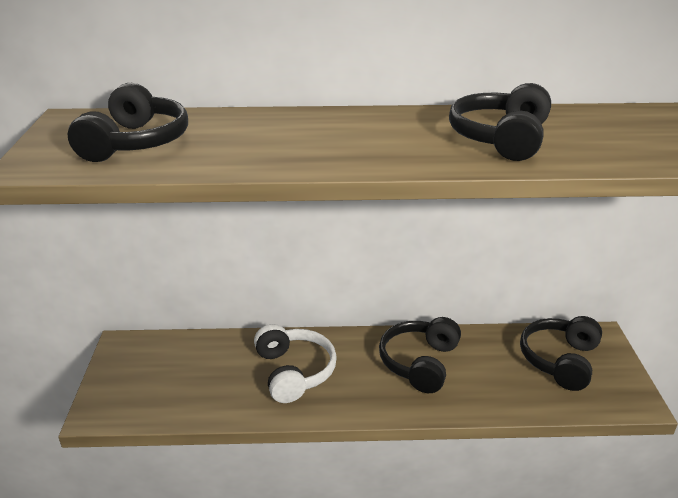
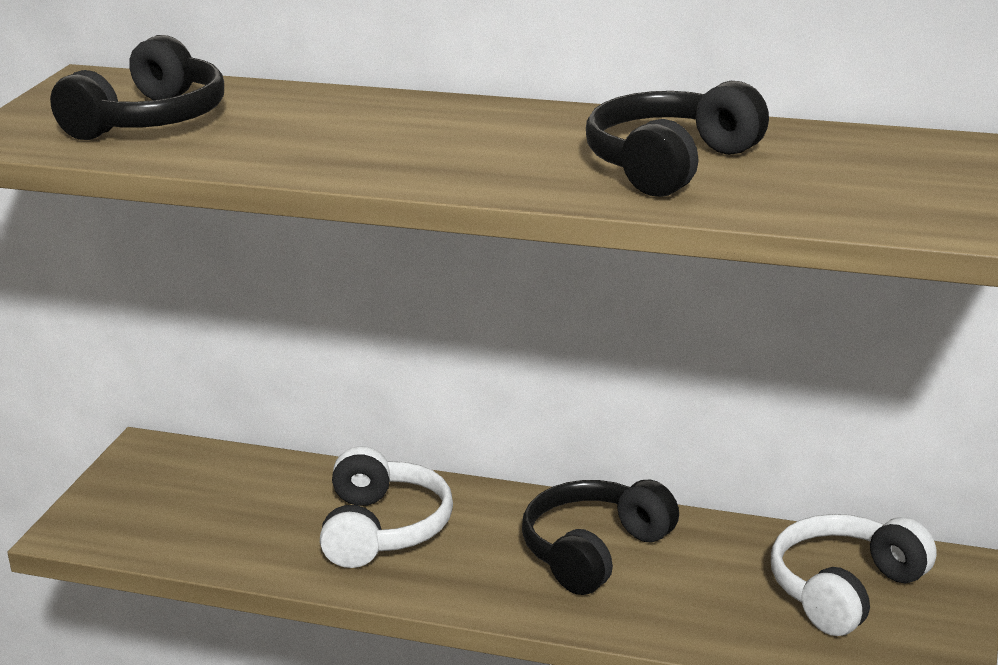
camera: 20 degrees right, 5 degrees down
(560, 360) = (845, 590): black headphones -> white headphones

